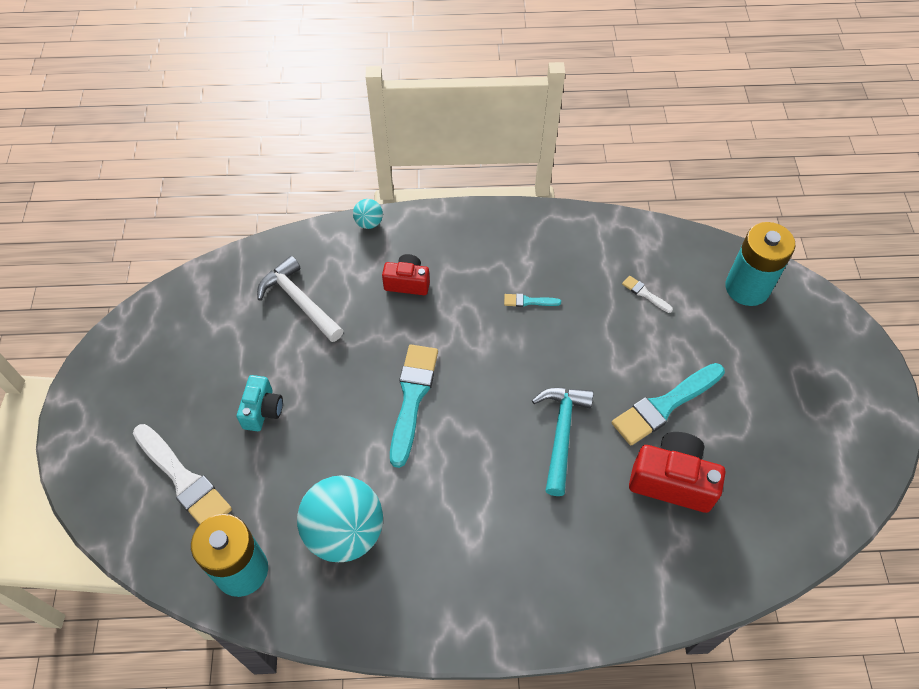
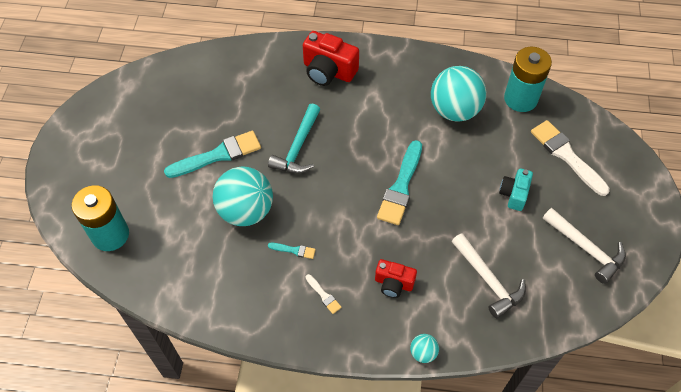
camera: 170 degrees left, 0 degrees up
(179, 354) = (586, 248): none -> white hammer
(601, 338) = (246, 211): none -> turquoise ball
(645, 294) = (196, 242): white brush -> white brush (324, 295)
(672, 480) = (234, 109): red camera -> red camera (328, 71)

